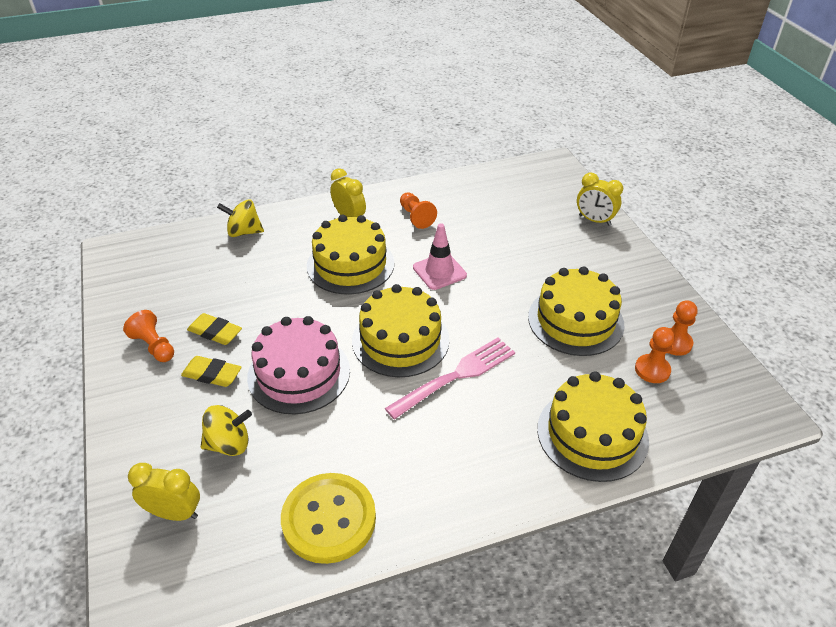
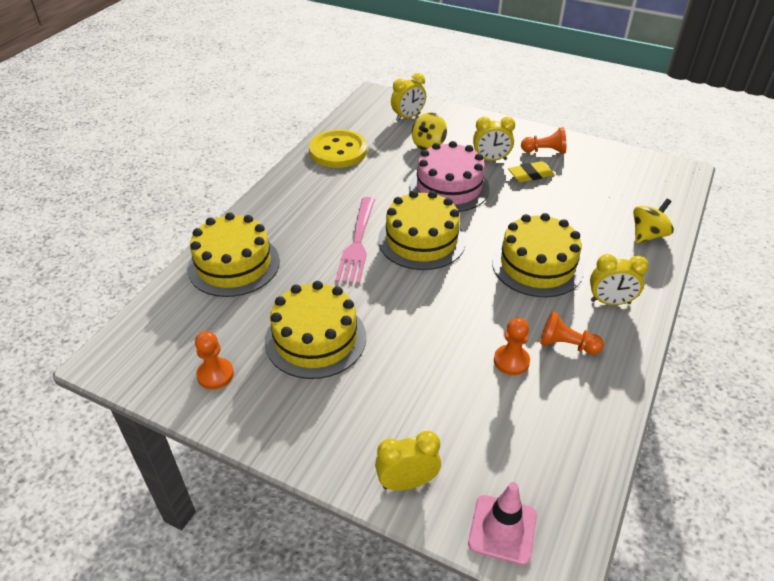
camera: 135 degrees right, 0 degrees up
(212, 374) = (491, 159): yellow eraser -> yellow clock
(439, 271) = (469, 306): pink traffic cone -> pink traffic cone (502, 529)
(652, 370) = (220, 337): orange pawn -> orange pawn (511, 361)

